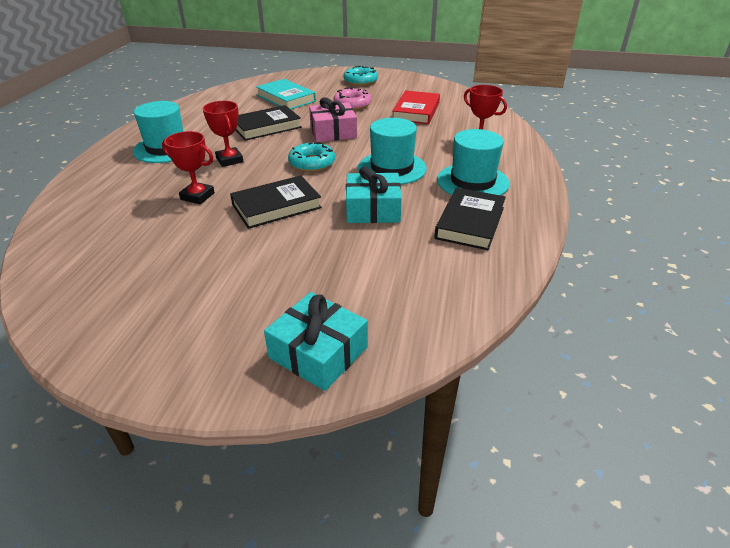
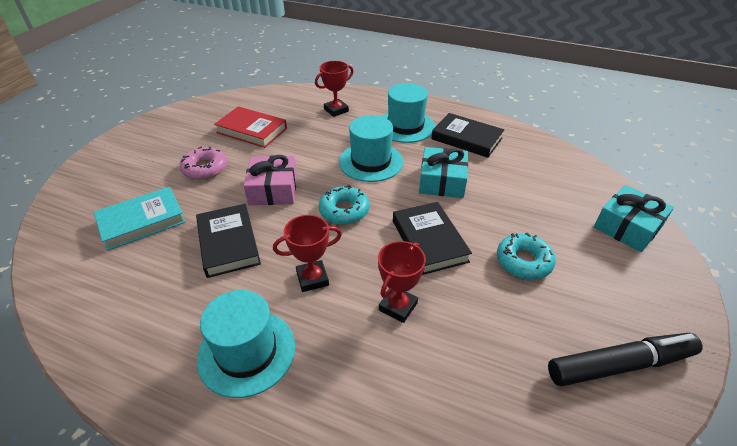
camera: 80 degrees left, 5 degrees up
(109, 315) = (620, 365): none -> black marker
(360, 81) = (135, 155): turquoise donut -> turquoise donut (523, 261)

